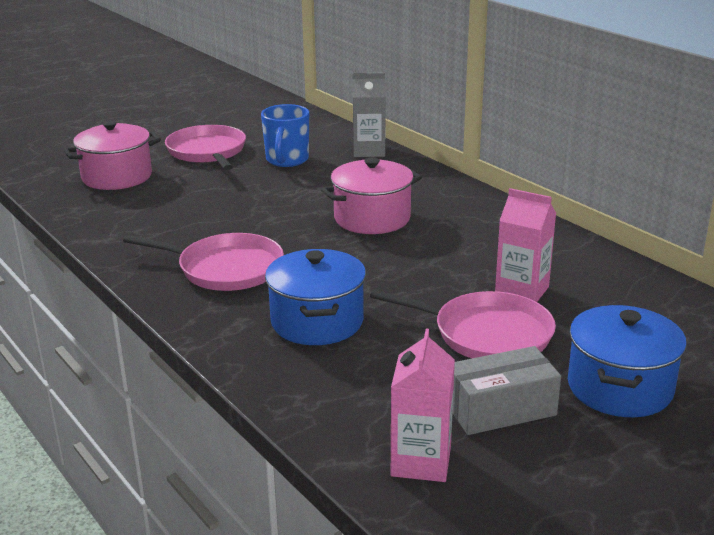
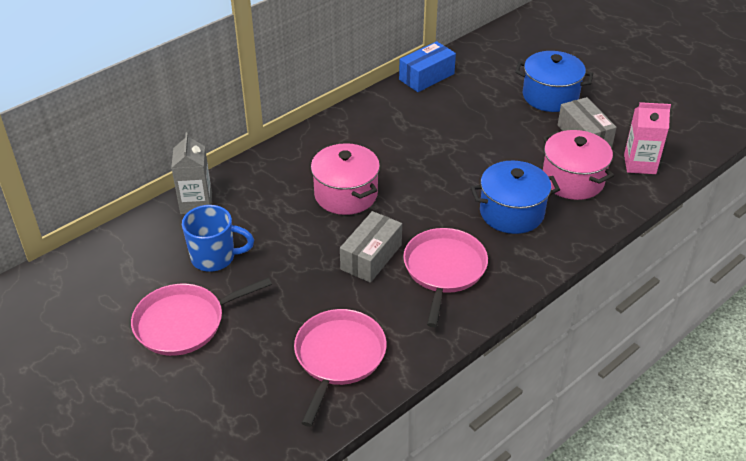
camera: 95 degrees left, 15 degrees up
(117, 177) = (250, 388): pink pot -> pink pot (572, 180)
(262, 229) = (371, 257): none -> grey box
(486, 334) = (508, 140): pink pan -> pink pan (338, 357)
(522, 291) = (451, 124): pink carton -> none
(643, 278) = (426, 77): none -> blue box

